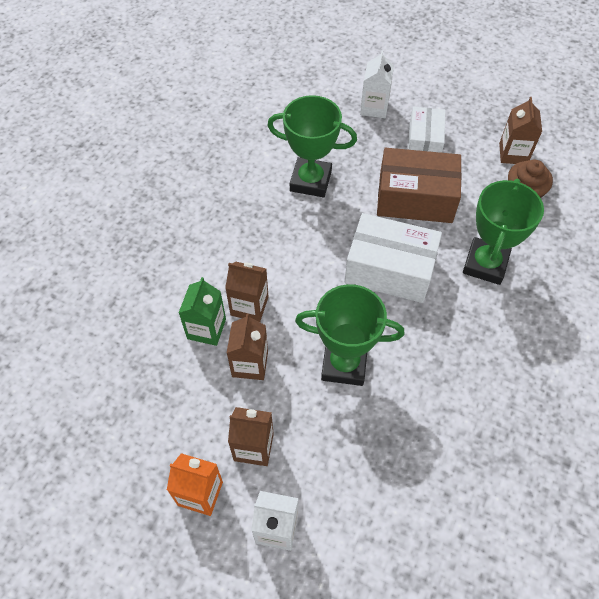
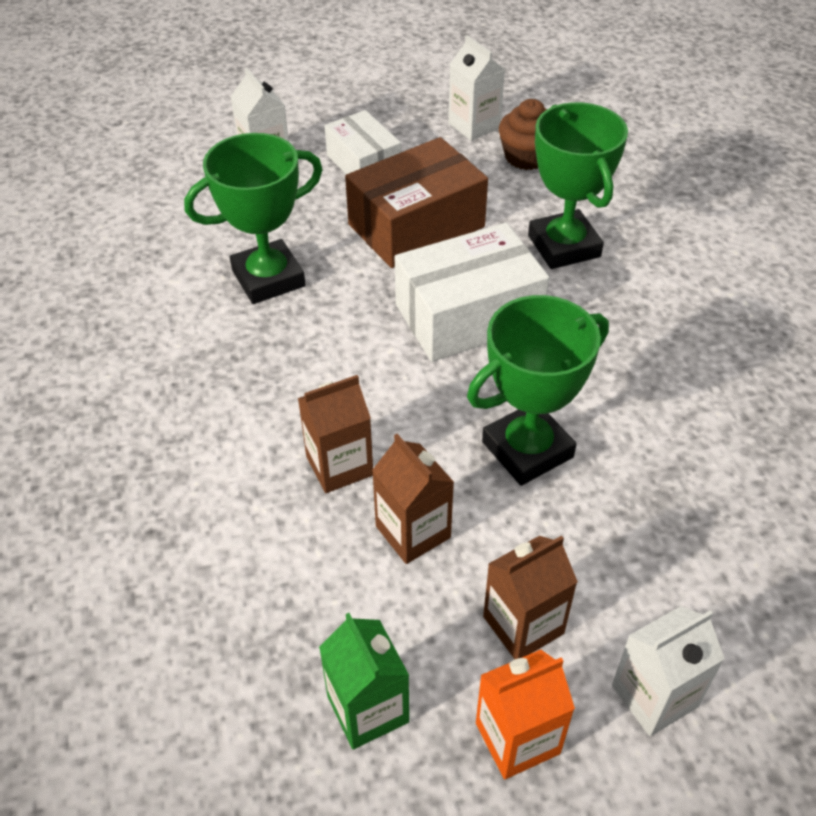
camera: 40 degrees left, 10 degrees down
(206, 329) = (309, 532): green carton -> green carton (368, 709)
(513, 154) = (474, 125): brown carton -> white carton

